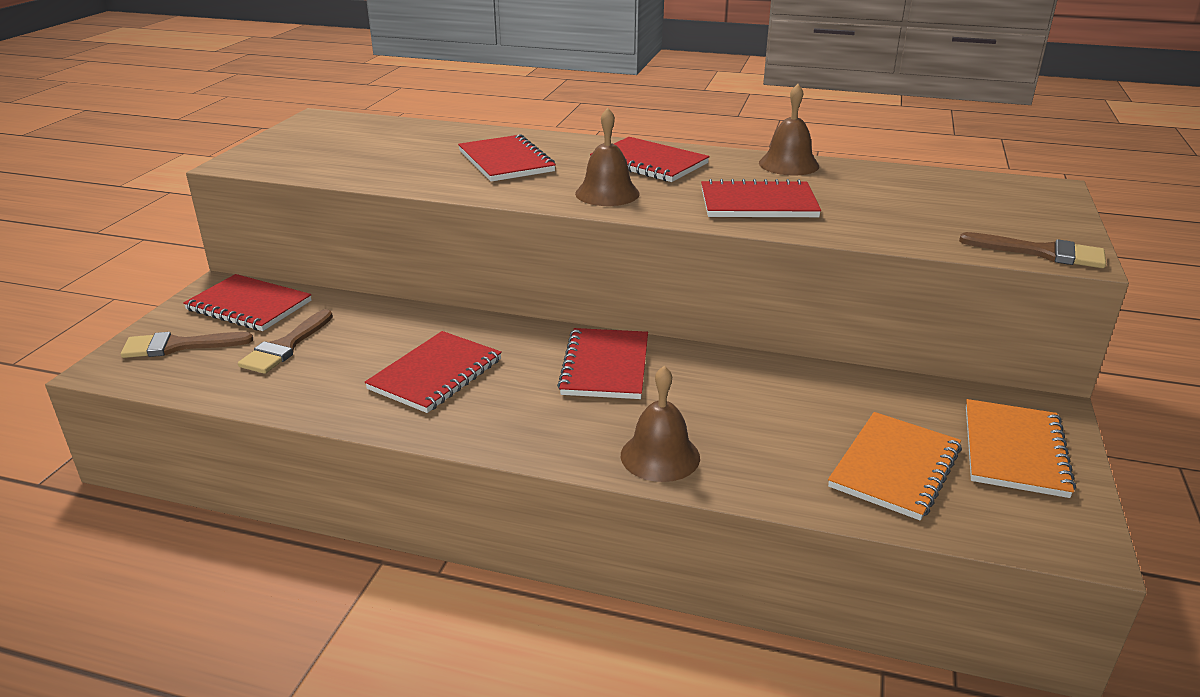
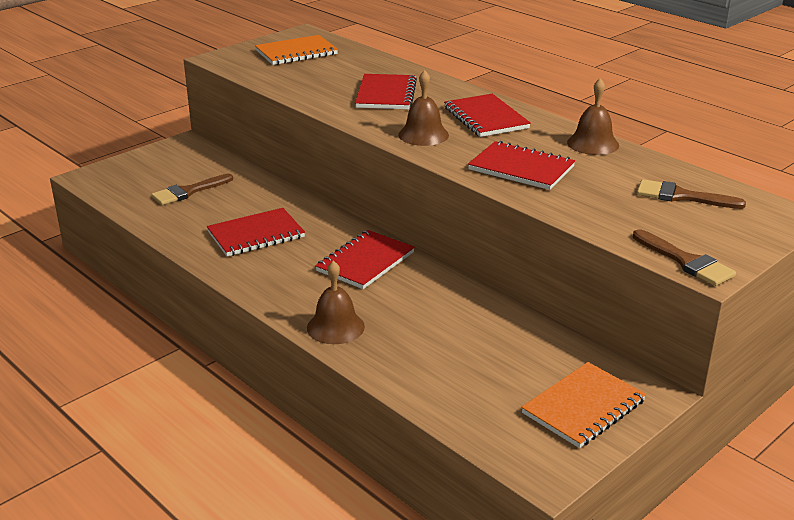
camera: 30 degrees right, 0 degrees up
(179, 346) = (132, 174): brown brush -> brown brush (681, 196)
(249, 306) = (192, 159): red notebook -> none
(895, 468) = (480, 387): orange notebook -> orange notebook (296, 52)

